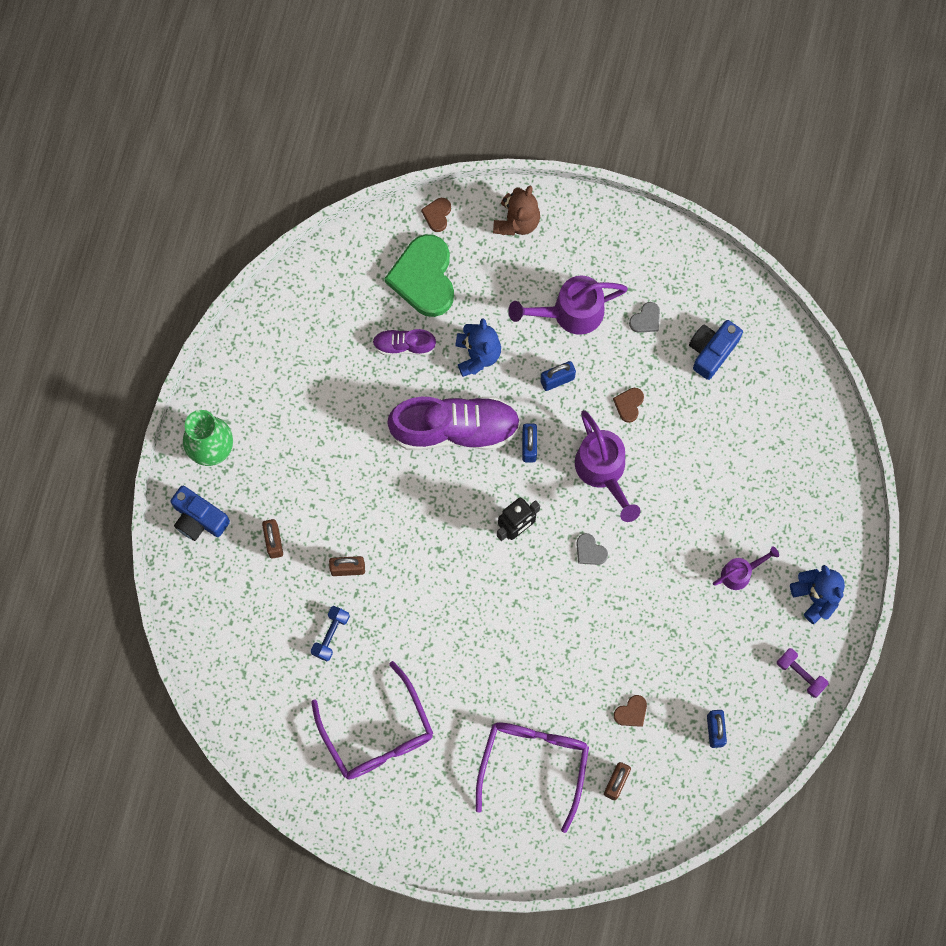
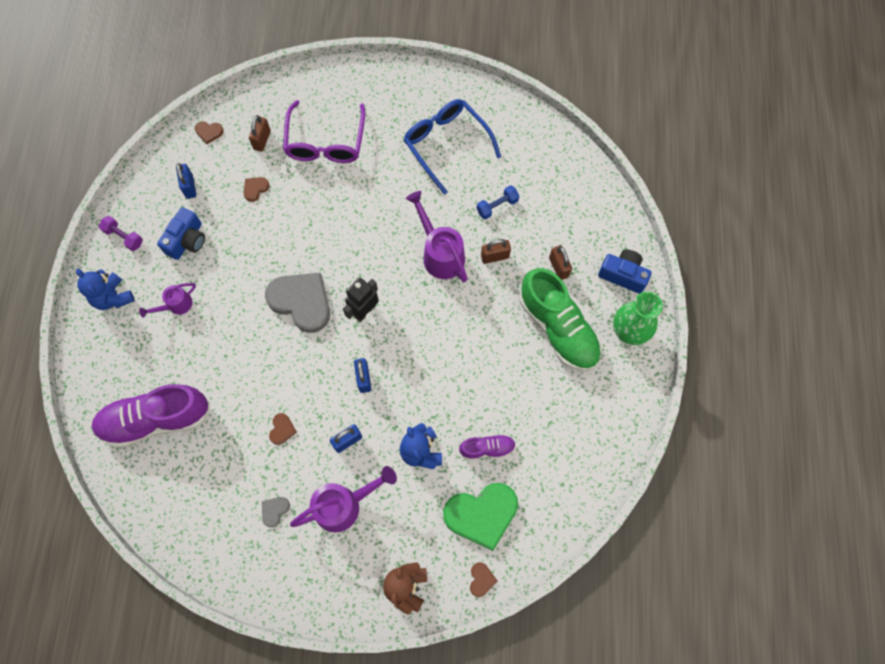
camera: 170 degrees right, 5 degrees down
(292, 467) = (558, 328): none -> green shoe
(330, 635) = (497, 206): blue dumbbell -> blue dumbbell turned 45 degrees clockwise
(377, 733) = (446, 145): purple glasses -> blue glasses
(424, 278) = (481, 515): green heart -> green heart turned 90 degrees clockwise
(455, 429) = (429, 383): purple shoe -> purple shoe (155, 419)
(590, 551) = (301, 302): grey heart -> grey heart, size x2.34
(603, 470) = (298, 369): purple watering can -> purple watering can (440, 254)
(684, 806) = (209, 132): none -> brown heart
(712, 351) = (212, 491): blue camera -> blue camera (187, 240)

